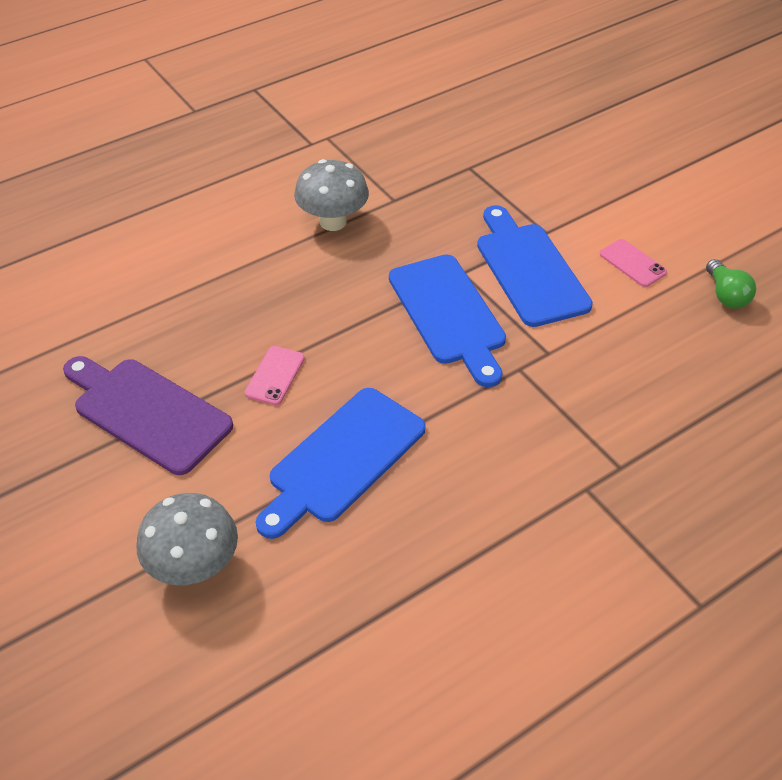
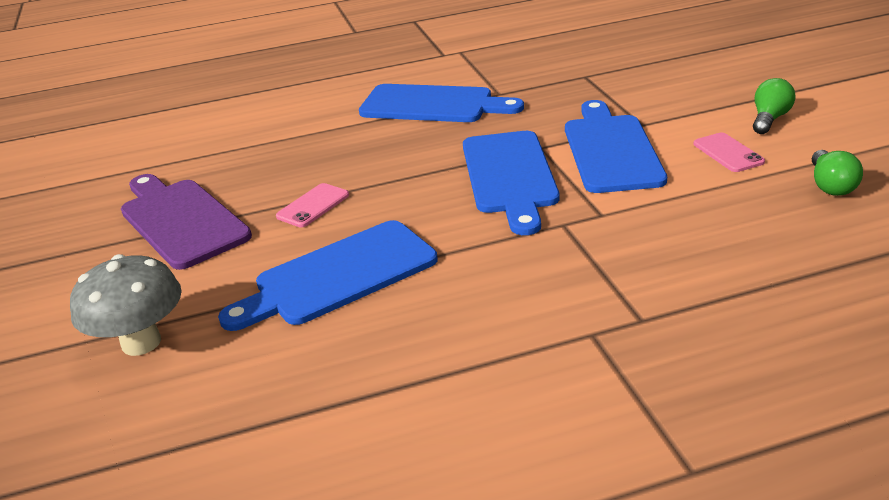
camera: 20 degrees right, 15 degrees down
(333, 222) = (433, 105): grey mushroom -> blue cutting board
(655, 215) = (769, 119): none -> green light bulb

